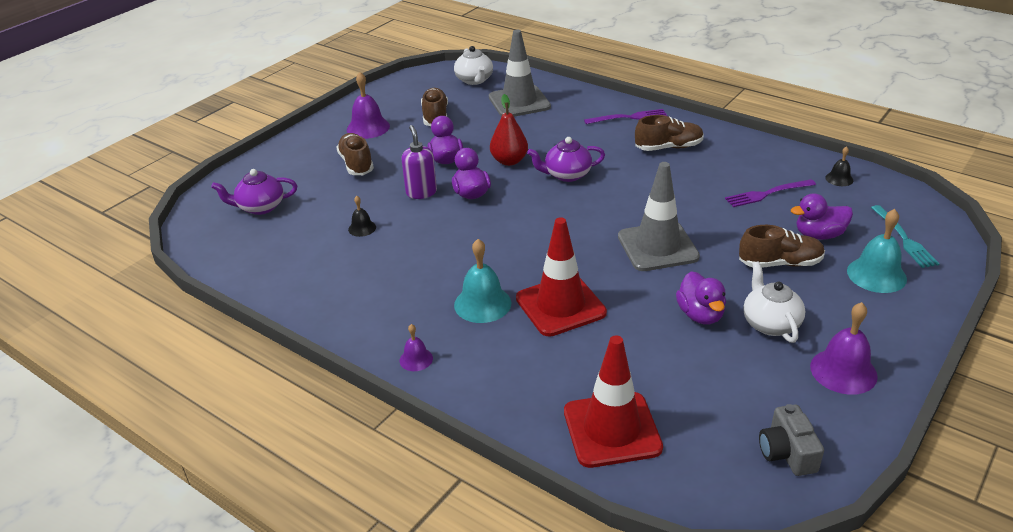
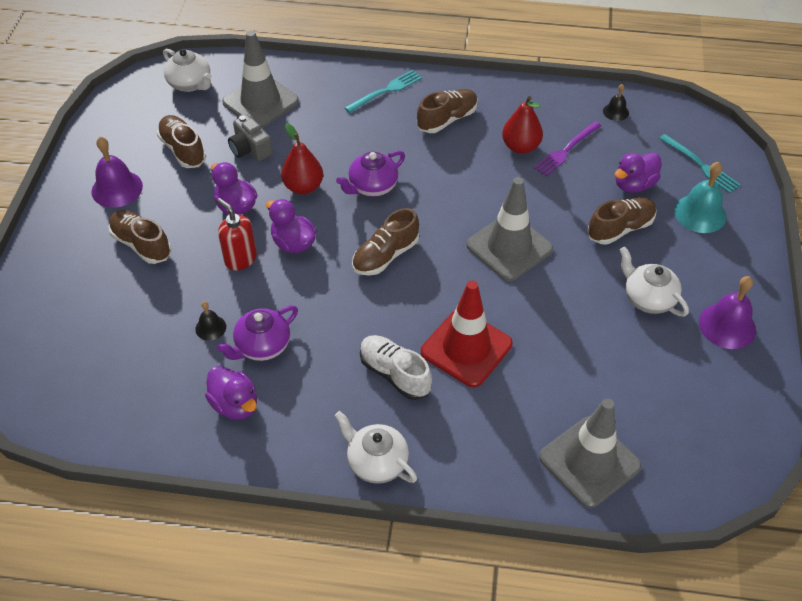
camera: 30 degrees left, 15 degrees up
(260, 207) = (75, 341): purple teapot -> purple teapot (262, 346)
(416, 359) = (376, 462): purple bell -> white teapot
(421, 192) = (240, 259): purple soap dispenser -> red soap dispenser
(482, 304) = (395, 374): turquoise bell -> white shoe
(540, 222) = (385, 256): none -> brown shoe
(612, 429) = (589, 462): red traffic cone -> grey traffic cone
(629, 117) = (386, 90): purple fork -> turquoise fork
(700, 315) = (589, 311): purple duck -> purple duck (235, 404)
(723, 181) = (520, 147): none -> red pear
(787, 453) = (729, 424): grey camera -> grey camera (250, 149)

